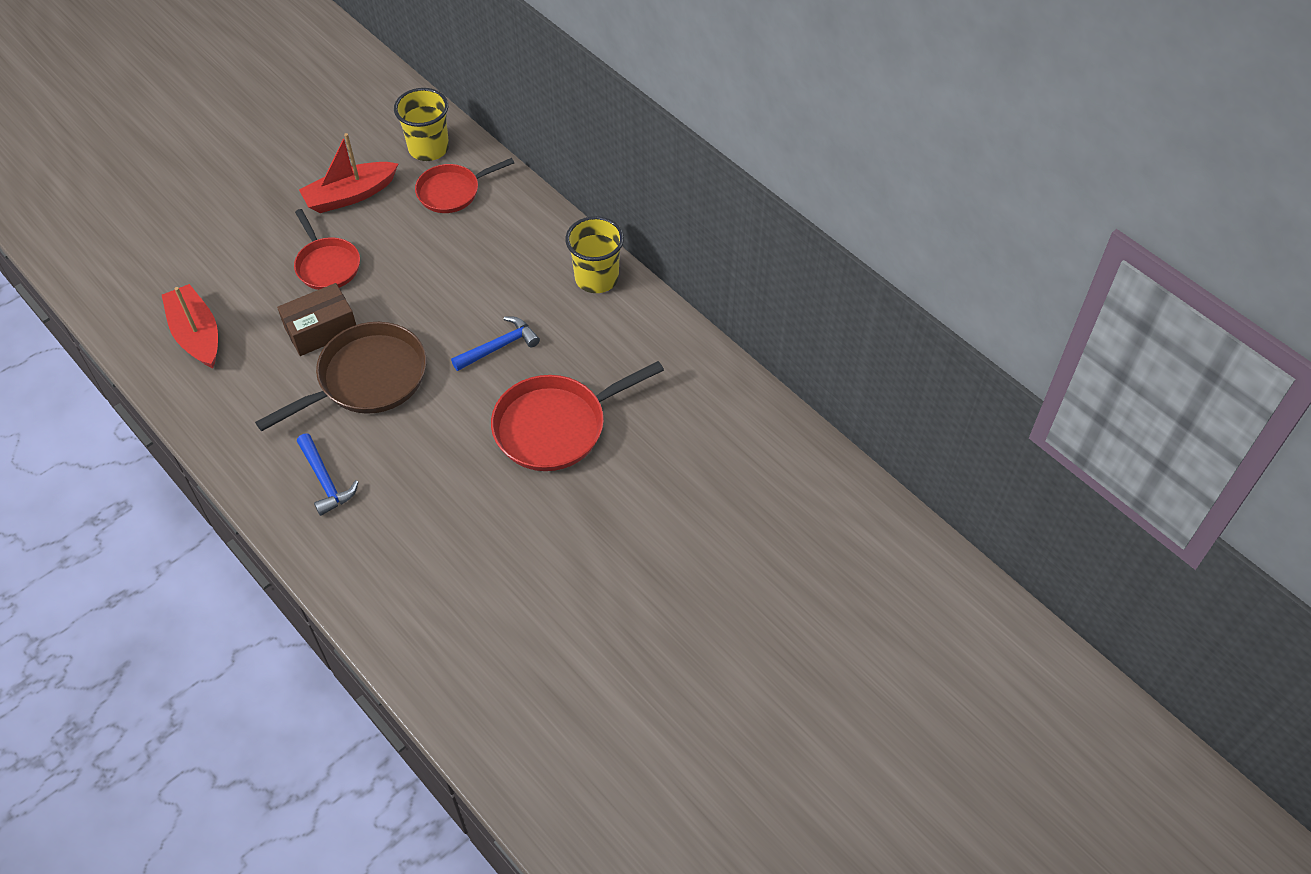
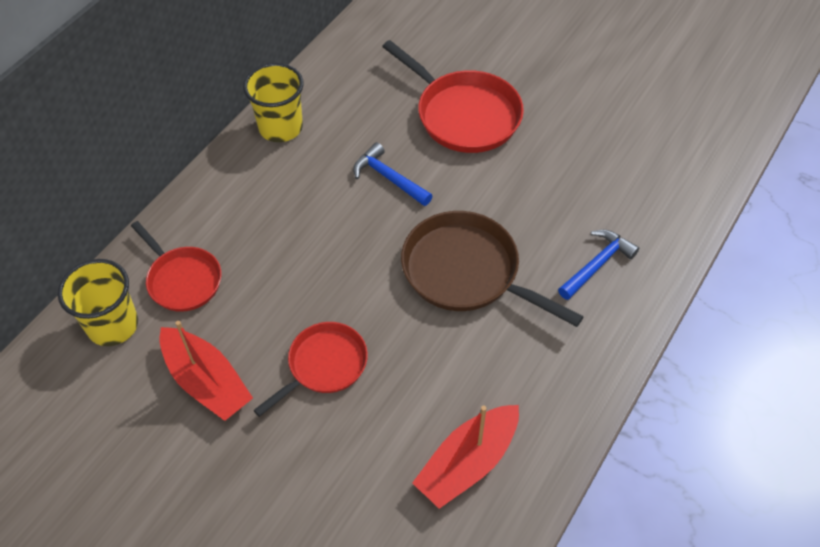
camera: 105 degrees left, 0 degrees up
(321, 330) = (418, 336): brown box -> none

